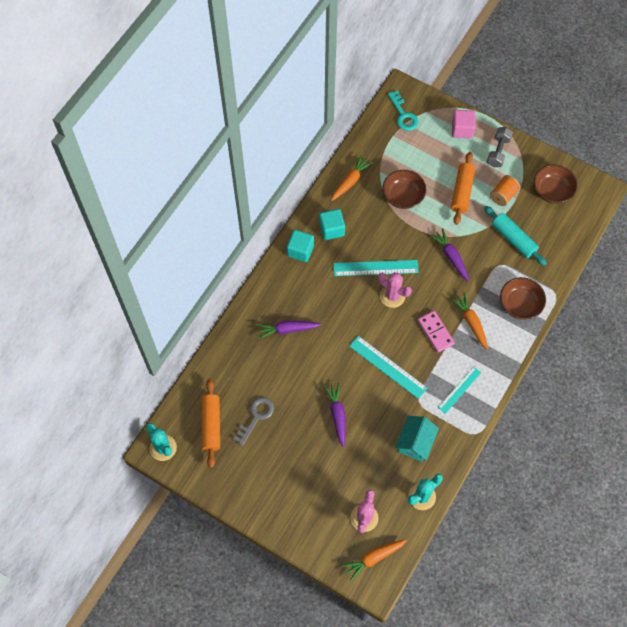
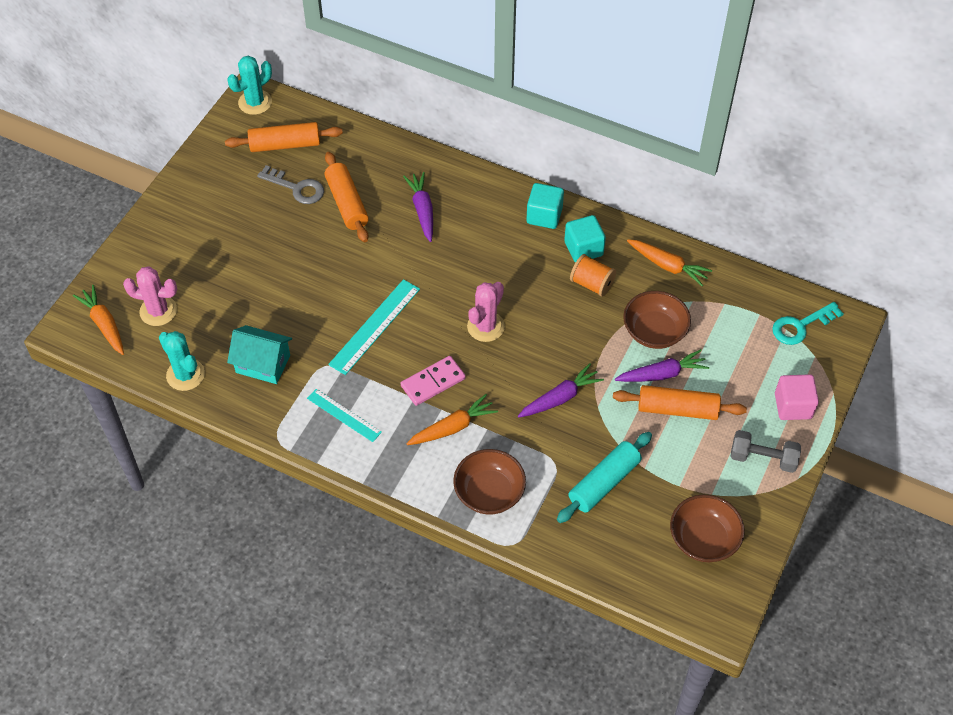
camera: 85 degrees right, 10 degrees down
(275, 381) = (347, 203): none -> orange rolling pin
(337, 415) = (301, 273): purple carrot -> purple carrot (662, 374)
(375, 268) = (529, 304): turquoise ruler -> none
(503, 195) = (682, 467): orange spool -> orange spool (592, 284)

